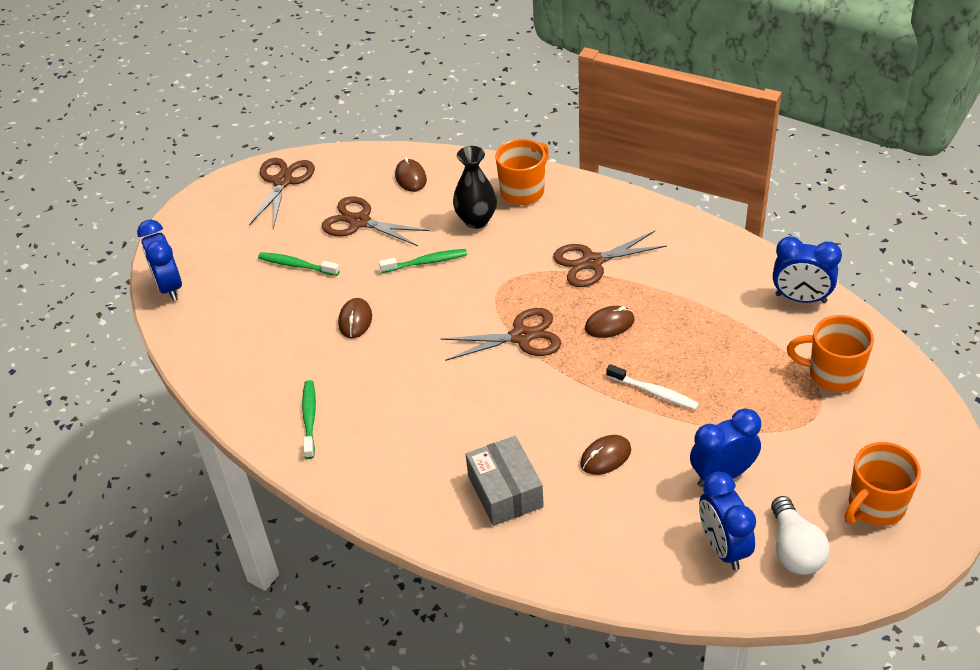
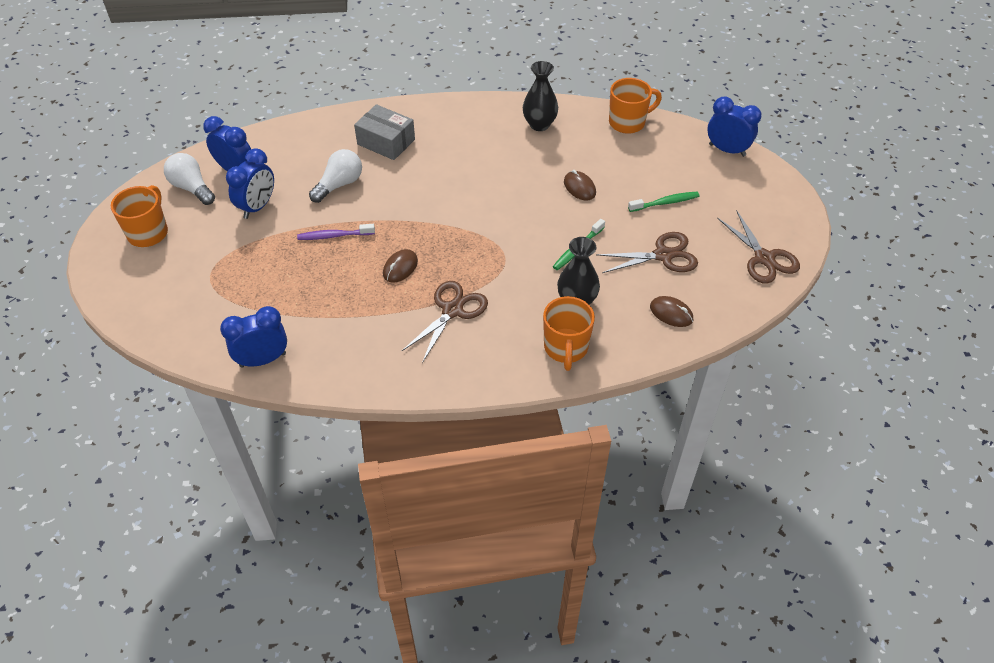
camera: 140 degrees right, 5 degrees up
(309, 418) = (539, 125): green toothbrush -> black vase
(522, 337) = (455, 230): brown scissors -> none
(605, 457) = (339, 185): brown mouse -> white light bulb
(654, 392) = (334, 236): white toothbrush -> purple toothbrush
(832, 374) = (210, 307): orange mug -> orange mug (628, 122)

